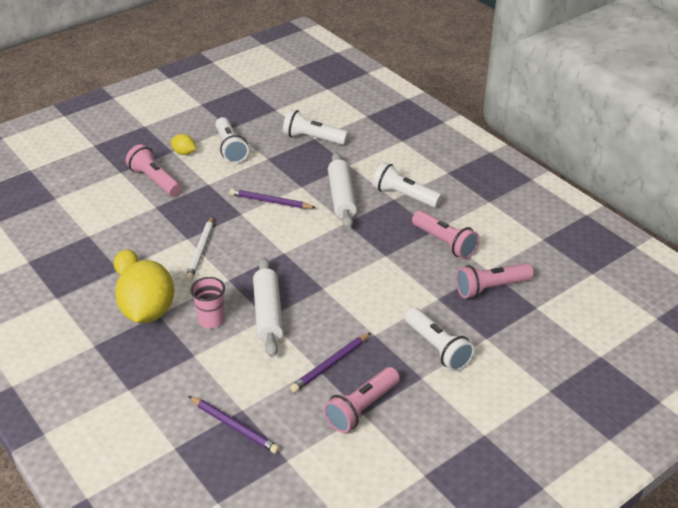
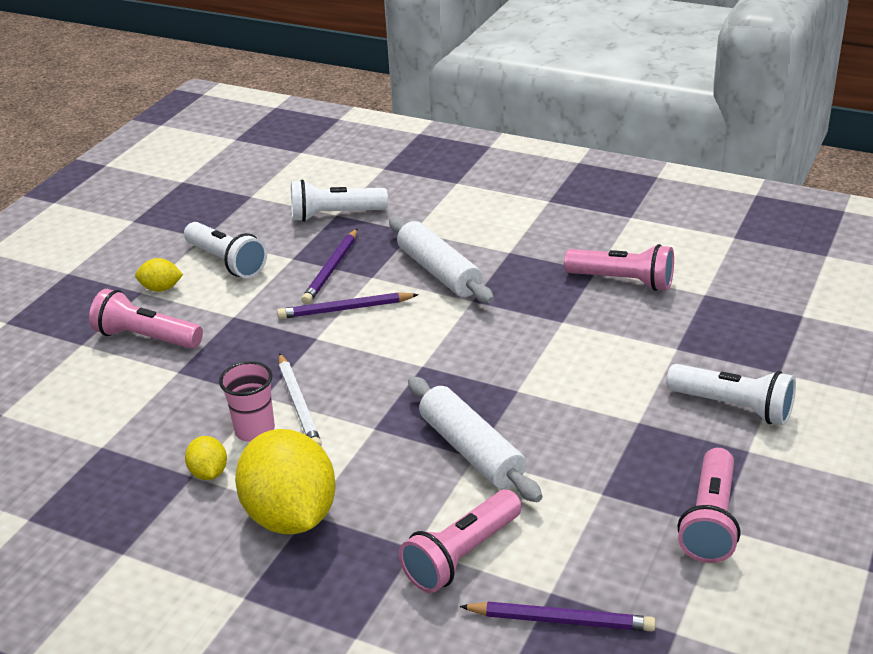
camera: 25 degrees left, 5 degrees down
(211, 320) = (397, 491): pink cup -> pink cup (255, 430)
(330, 364) = (617, 482): purple pencil -> purple pencil (331, 269)
(404, 196) = (519, 244): white flashlight -> none
(490, 288) = (728, 313): pink flashlight -> pink flashlight (461, 555)

